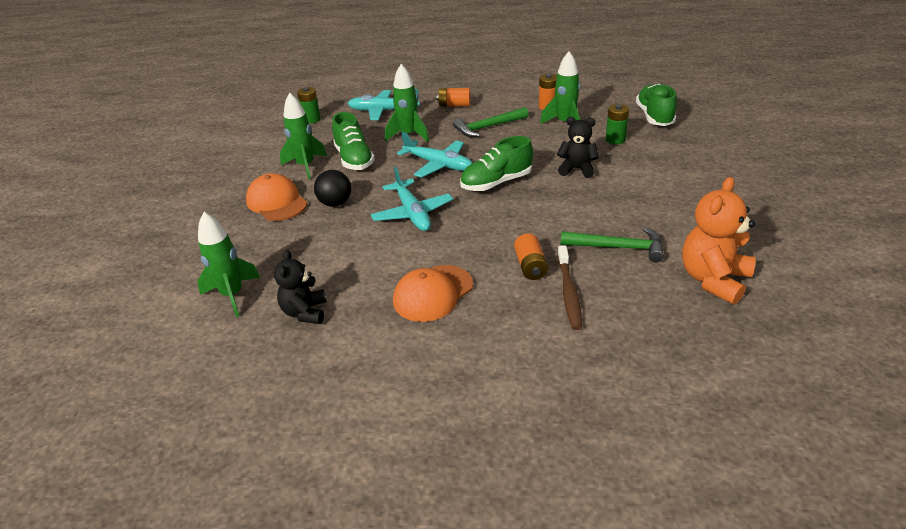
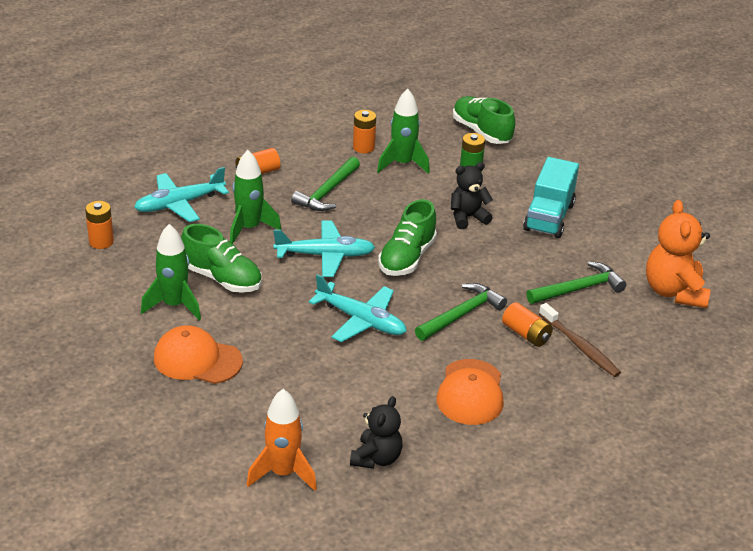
camera: 40 degrees left, 0 degrees up
(232, 295) = (283, 473): green rocket -> orange rocket
(305, 312) = (376, 458): black teddy bear -> black teddy bear turned 120 degrees counterclockwise
(312, 119) = (101, 241): green battery -> orange battery
(335, 203) = (266, 338): black ball -> none
(493, 234) = (461, 314): none -> green hammer
(649, 187) = (549, 217): none -> turquoise truck

